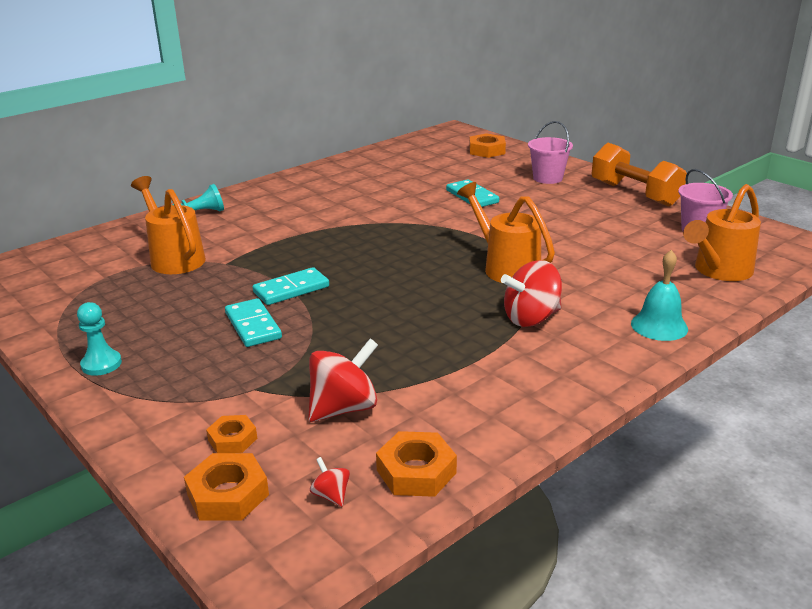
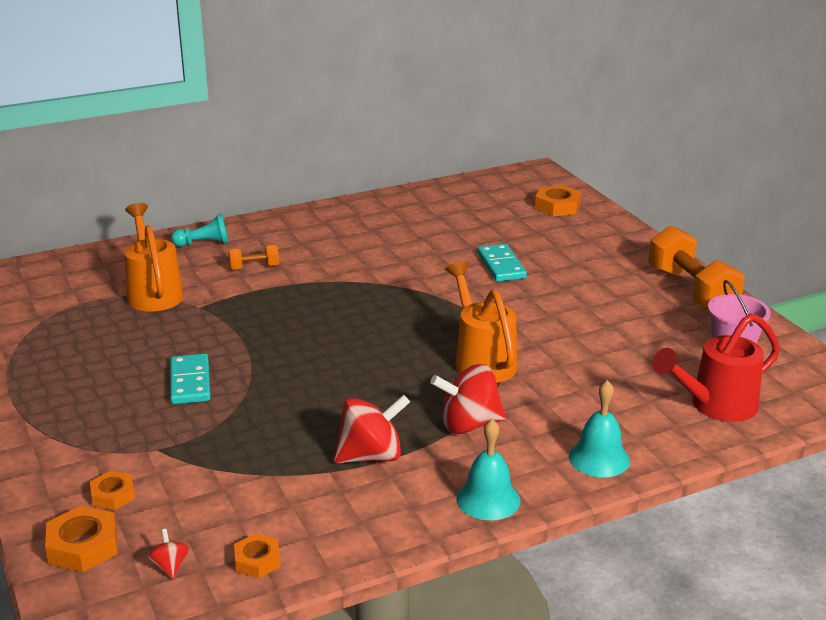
camera: 15 degrees right, 0 degrees up
(101, 364) = (35, 397): turquoise pawn -> none
(258, 226) = (254, 267): none -> orange dumbbell
(291, 289) = (247, 348): turquoise domino -> none
(344, 408) = (228, 485): red spinning top -> red spinning top (371, 456)
(416, 471) = (257, 560): orange nut -> orange nut, size x0.65
(547, 178) = (603, 254): pink bucket -> none
(591, 375) = (488, 499): none -> turquoise bell
(719, 271) = (716, 406): orange watering can -> red watering can

